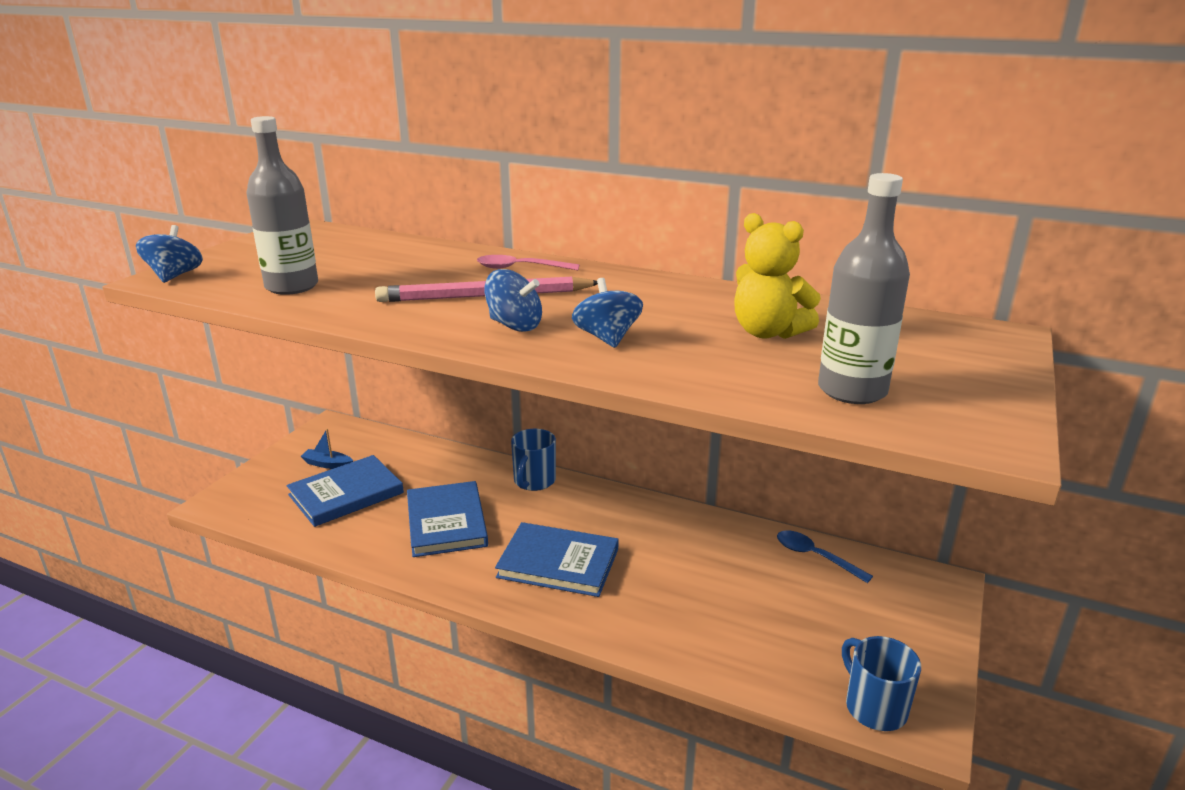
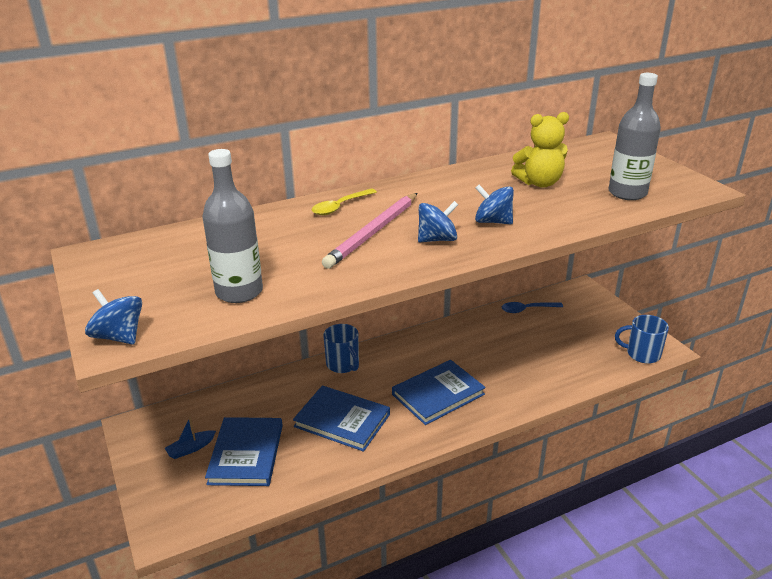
camera: 50 degrees left, 5 degrees up
(521, 268) = (340, 206): pink spoon -> yellow spoon

